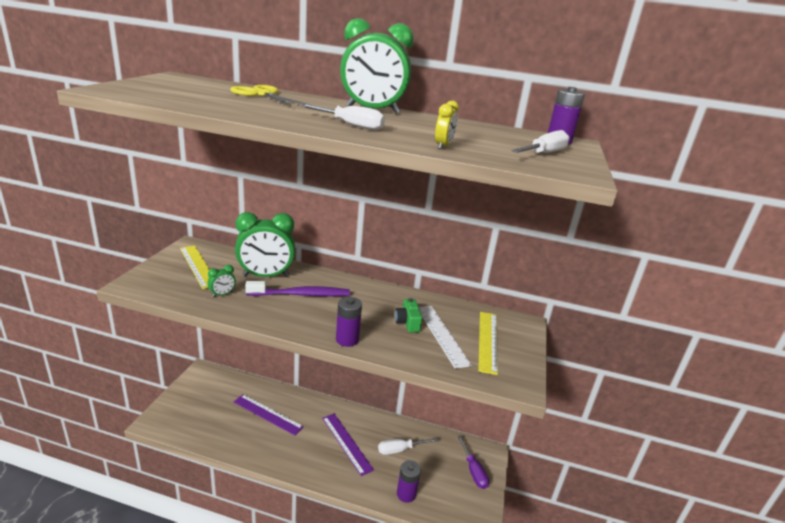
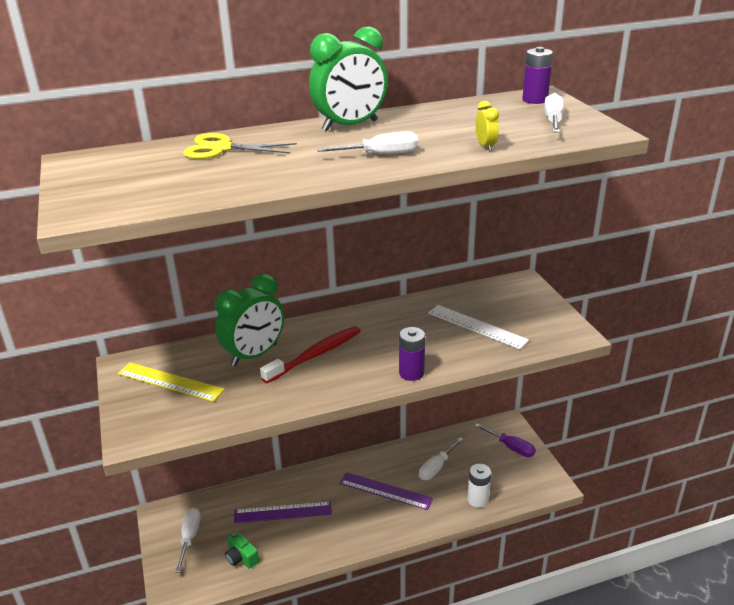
camera: 30 degrees left, 5 degrees up
(200, 395) = (189, 538): none -> white screwdriver
(222, 294) = (242, 395): green clock -> none
(301, 294) = (315, 355): purple toothbrush -> red toothbrush
(406, 494) = (478, 499): purple battery -> white battery
(407, 323) = (438, 331): green camera -> green camera (241, 557)
(488, 341) = (515, 312): yellow ruler -> none

